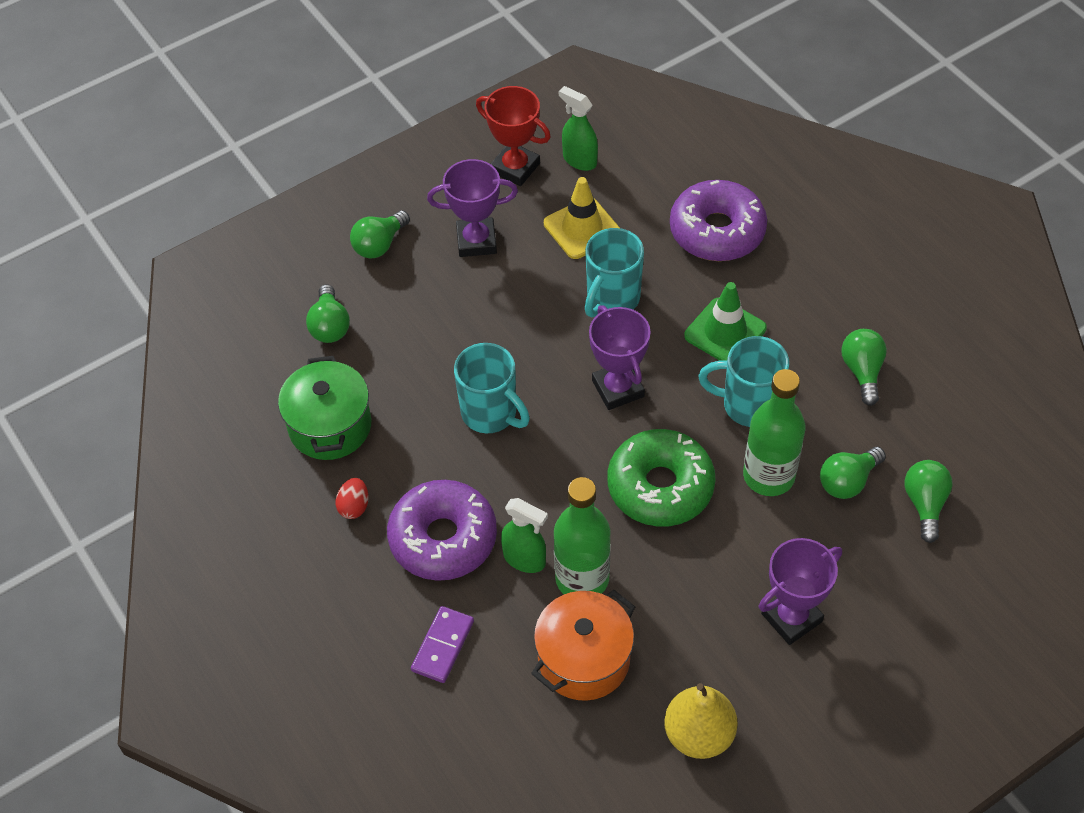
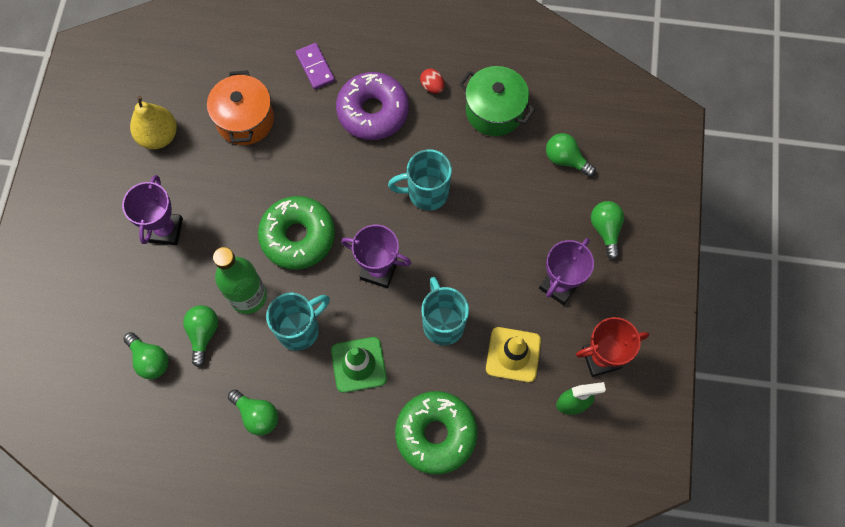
camera: 130 degrees right, 15 degrees up
(525, 559) = (323, 138): green spray bottle -> none
(582, 579) = (286, 154): green bottle -> none
(717, 231) = (436, 434): purple donut -> green donut

